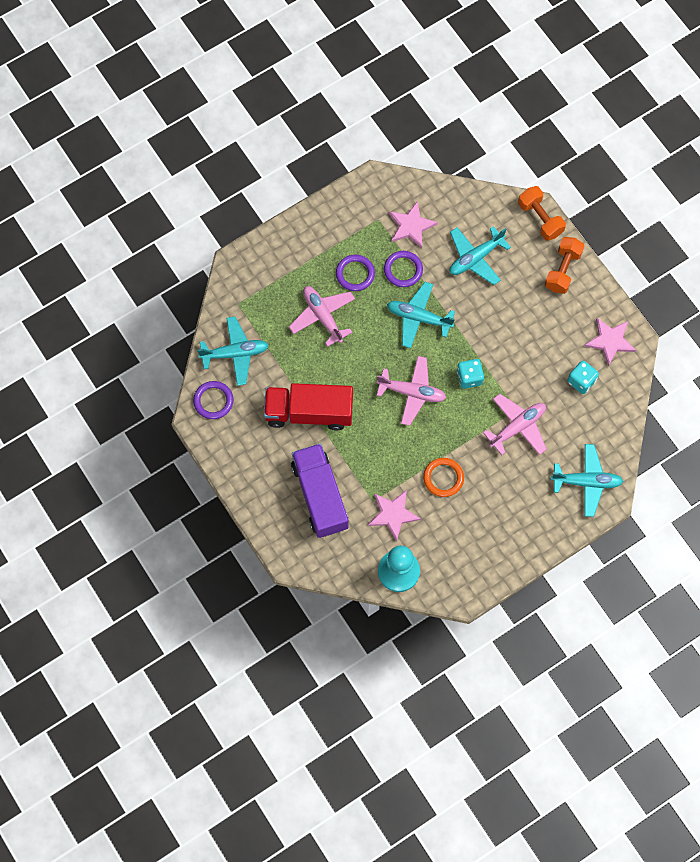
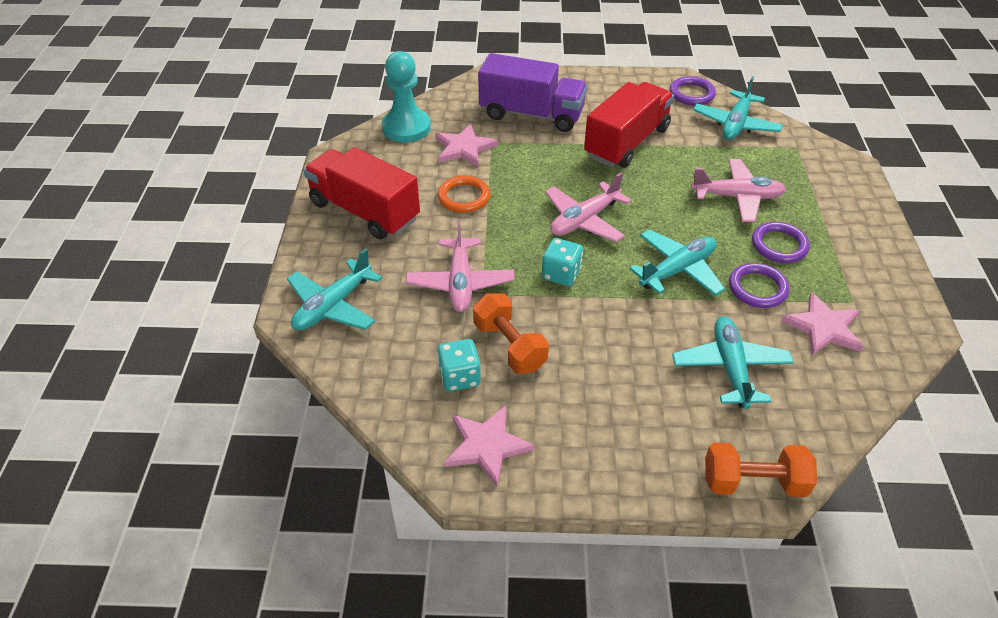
camera: 125 degrees right, 25 degrees down
(501, 528) = (364, 211): none -> red truck
(562, 270) = (643, 457): orange dumbbell -> orange dumbbell (509, 346)

